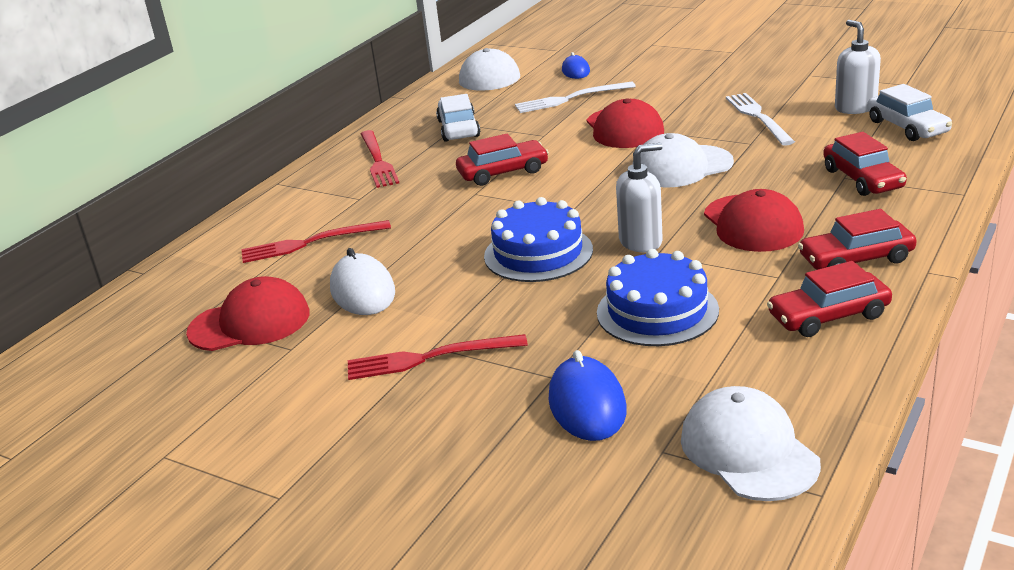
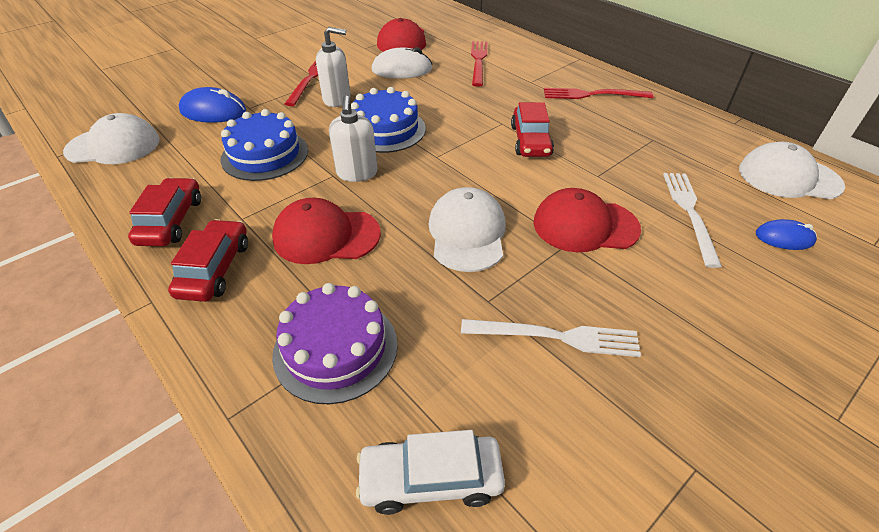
camera: 105 degrees right, 15 degrees up
(458, 128) = (640, 137): white car -> none
(855, 108) = (532, 455): white soap dispenser -> white soap dispenser (337, 99)
(862, 179) = (335, 348): red car -> purple cake

